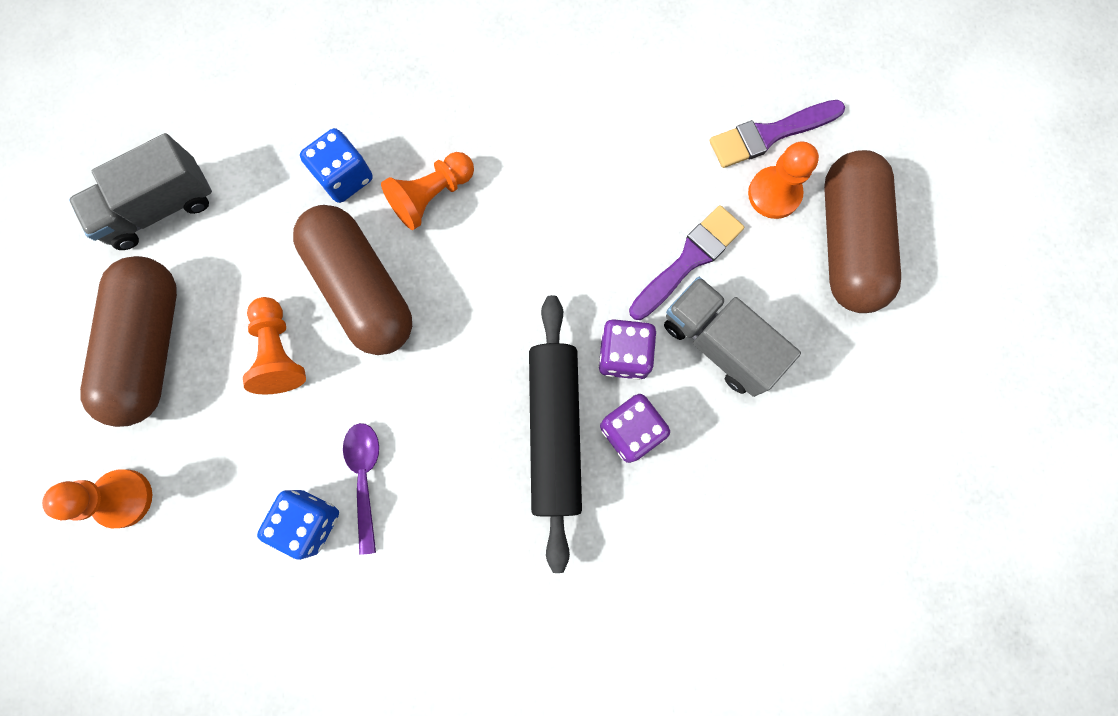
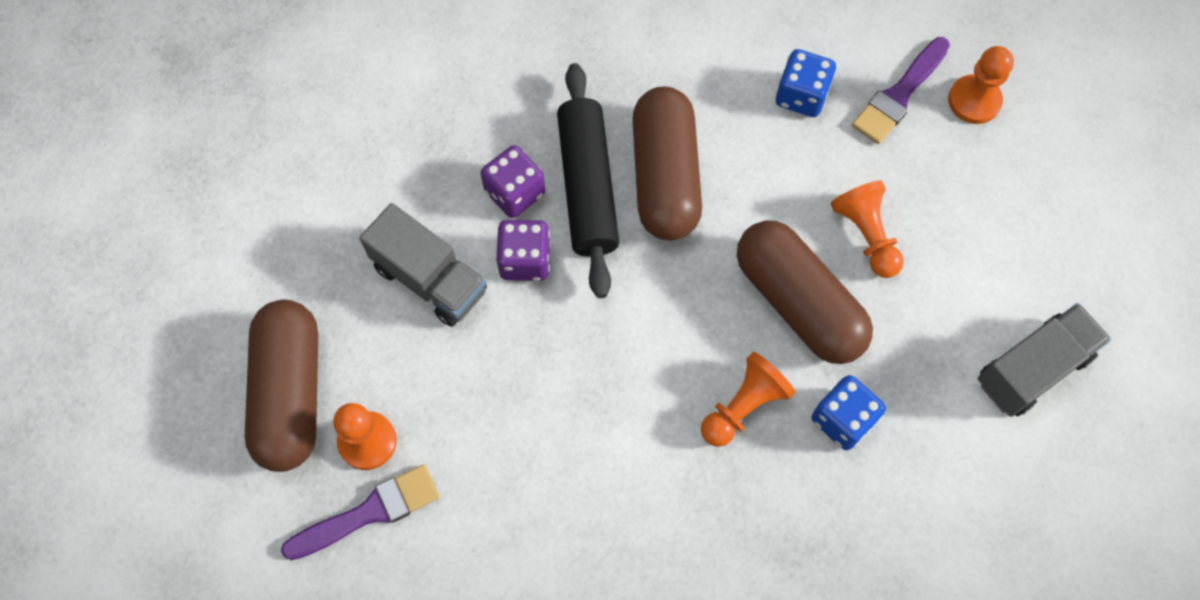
camera: 175 degrees right, 10 degrees down
(151, 347) = (994, 230): brown capsule -> brown capsule (664, 176)
(365, 478) = (759, 134): purple spoon -> none
(688, 260) = (461, 360): purple brush -> purple brush (899, 95)

